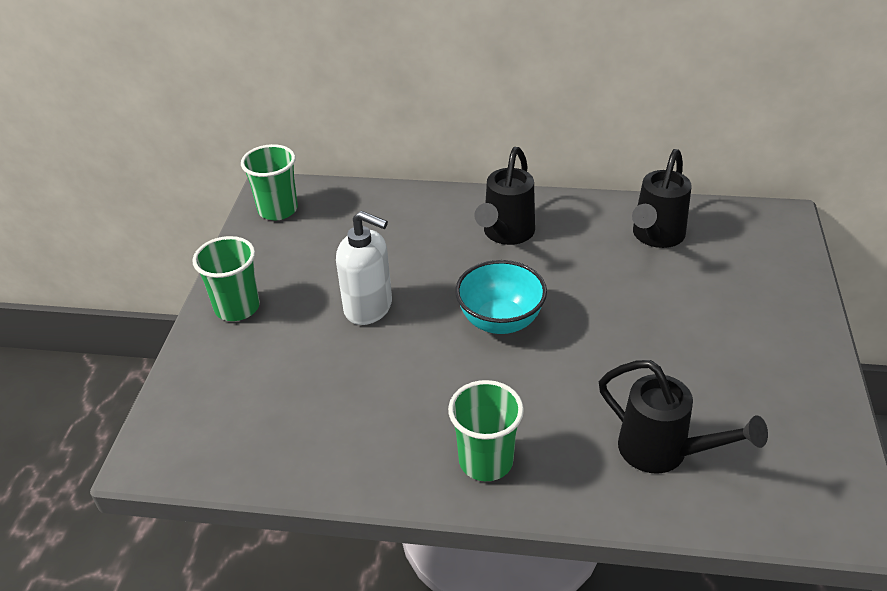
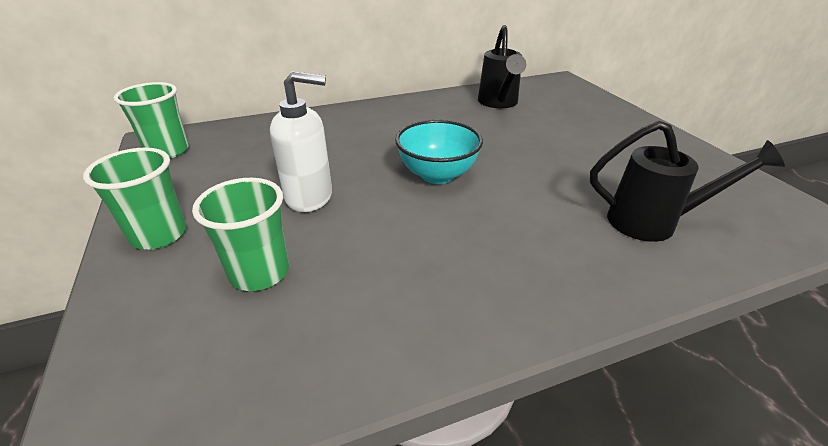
camera: 30 degrees left, 5 degrees down
(486, 461) = (526, 283): green cup -> green cup (259, 272)
(506, 234) = (392, 124): black watering can -> none

